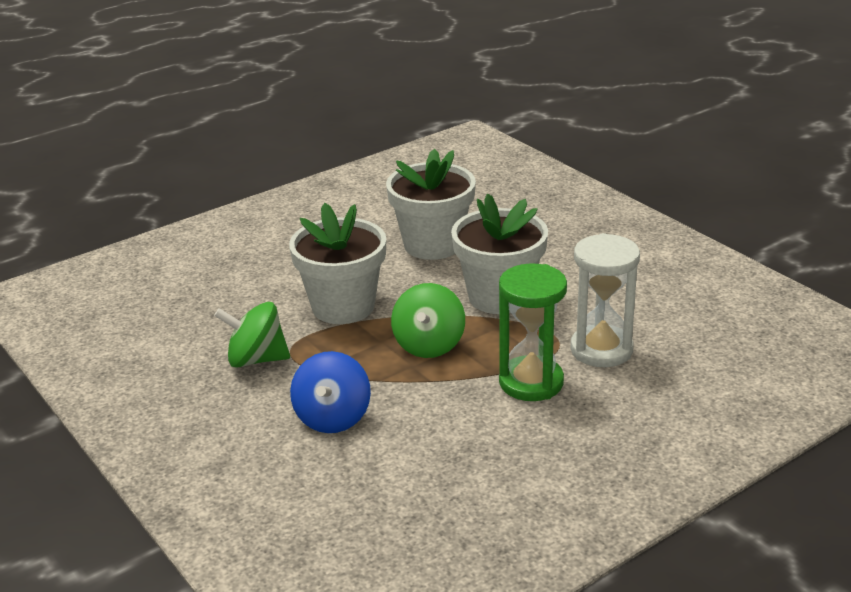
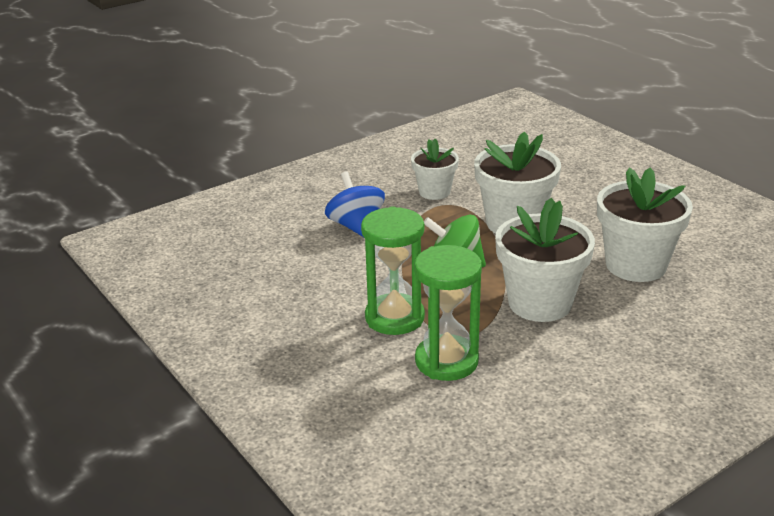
camera: 90 degrees right, 0 degrees up
(256, 359) = (434, 192): green spinning top -> white flower pot
(333, 418) = (356, 226): blue spinning top -> blue spinning top turned 60 degrees clockwise
(601, 350) = (446, 361): white hourglass -> green hourglass

